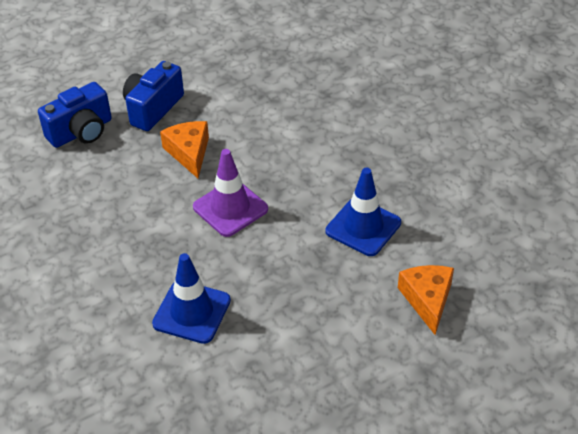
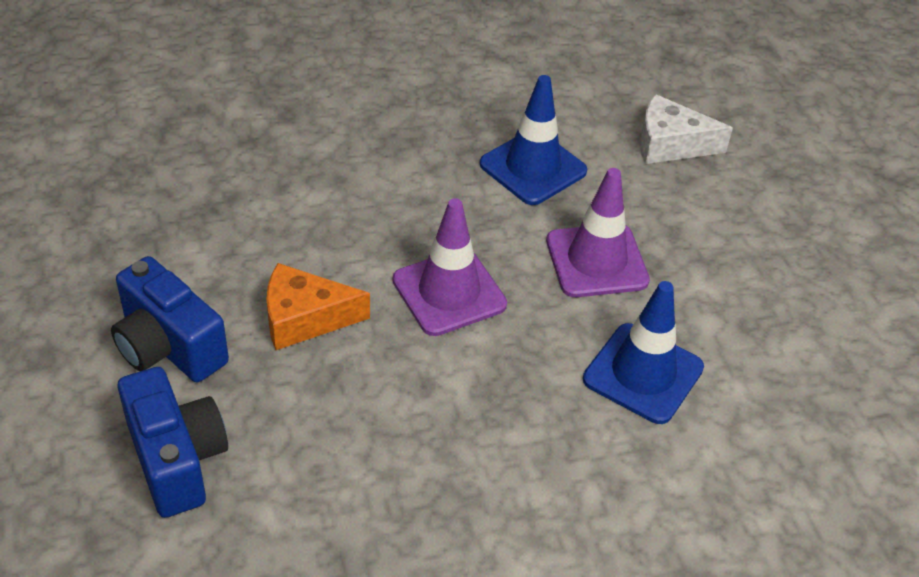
camera: 80 degrees left, 0 degrees up
(285, 274) = (596, 261): none -> purple traffic cone
(427, 300) = (670, 144): orange cheese -> white cheese

